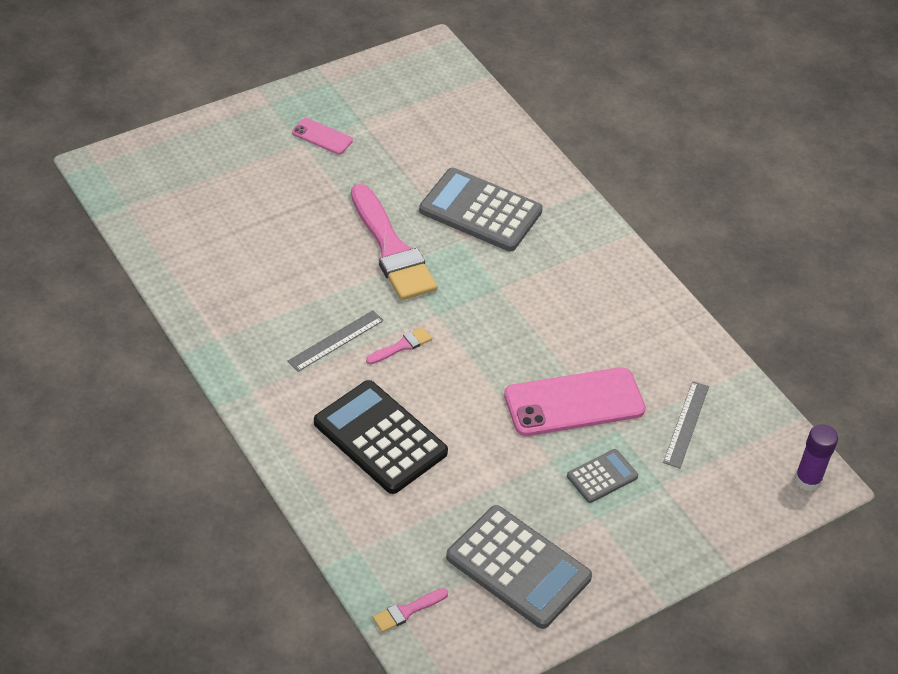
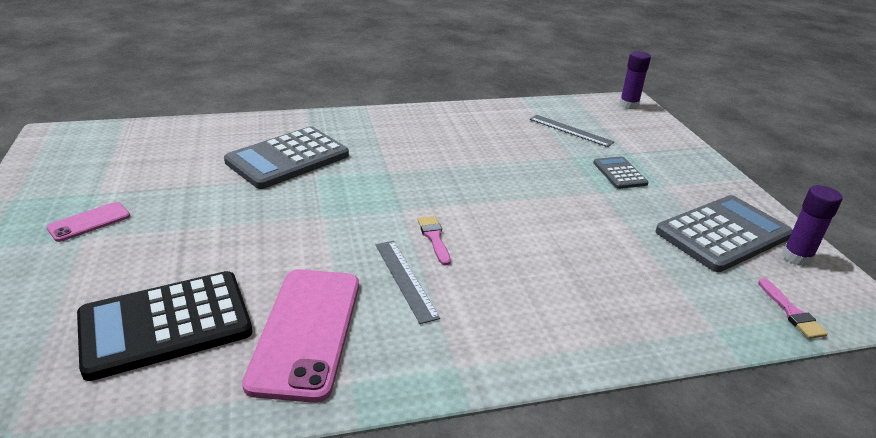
camera: 70 degrees left, 15 degrees down
(380, 438) = (555, 279): black calculator -> black calculator (165, 324)
(392, 249) = (298, 215): pink brush -> none
(504, 628) = (796, 257): none -> purple glue stick
(574, 402) = (537, 167): pink phone -> pink phone (306, 331)

